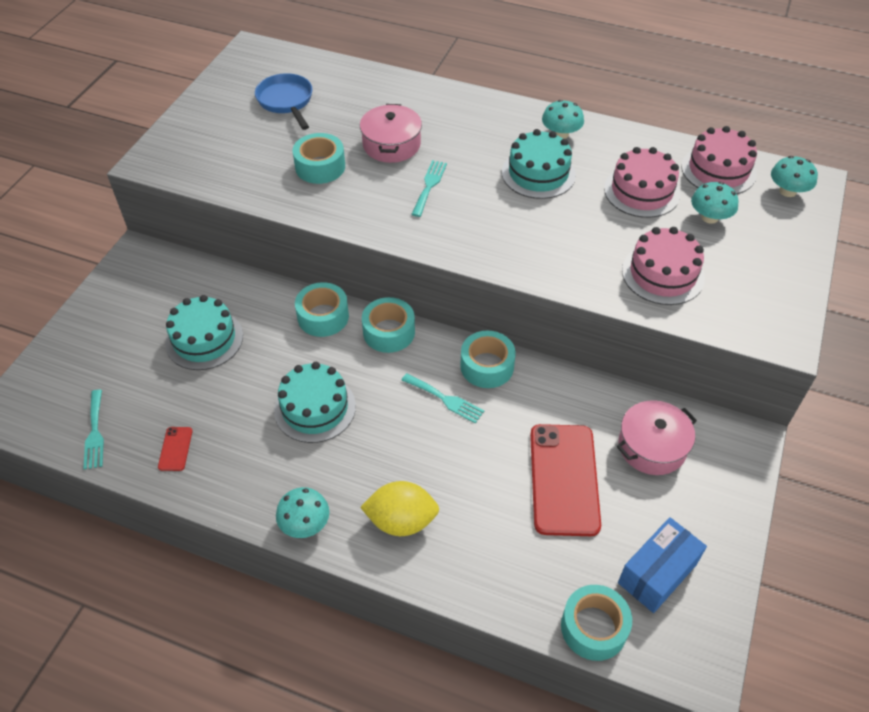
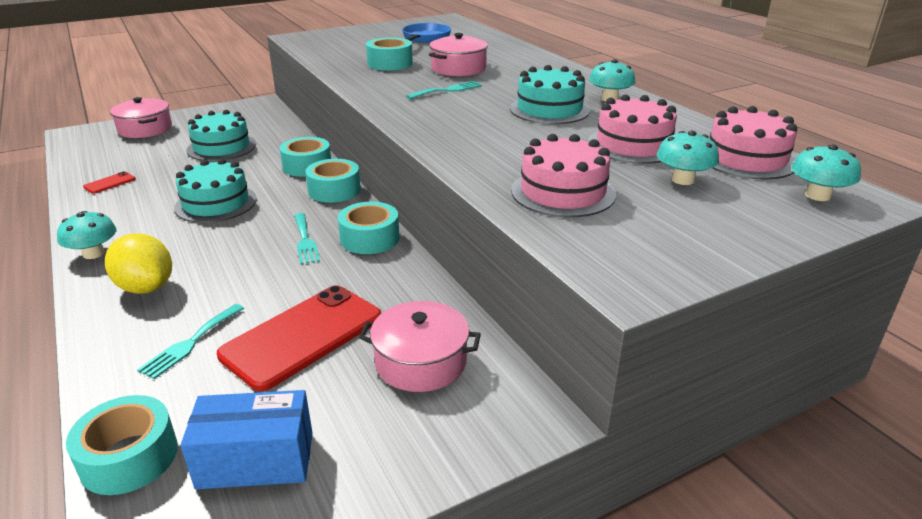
camera: 40 degrees right, 20 degrees down
(76, 361) = (145, 129): none -> pink pot
(95, 433) = (91, 158): turquoise fork -> turquoise fork (190, 343)

